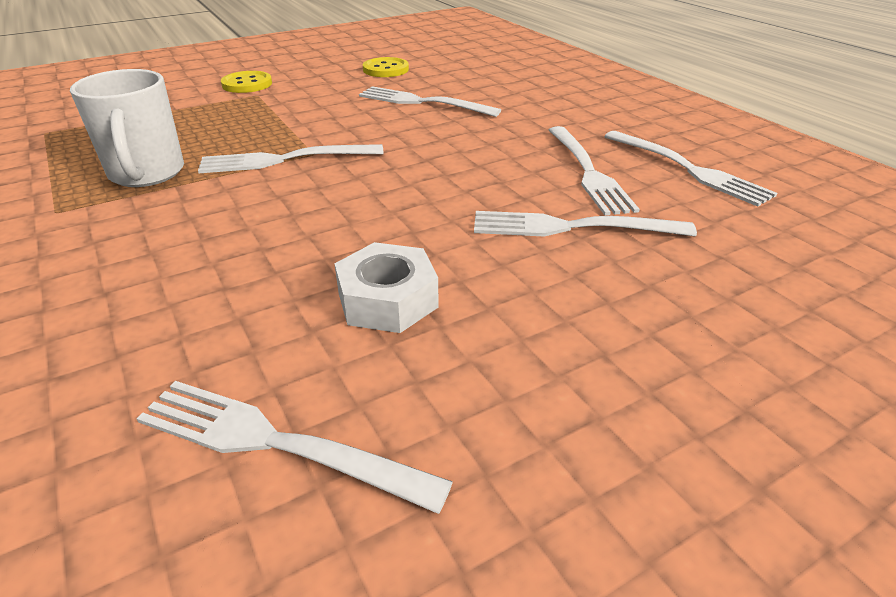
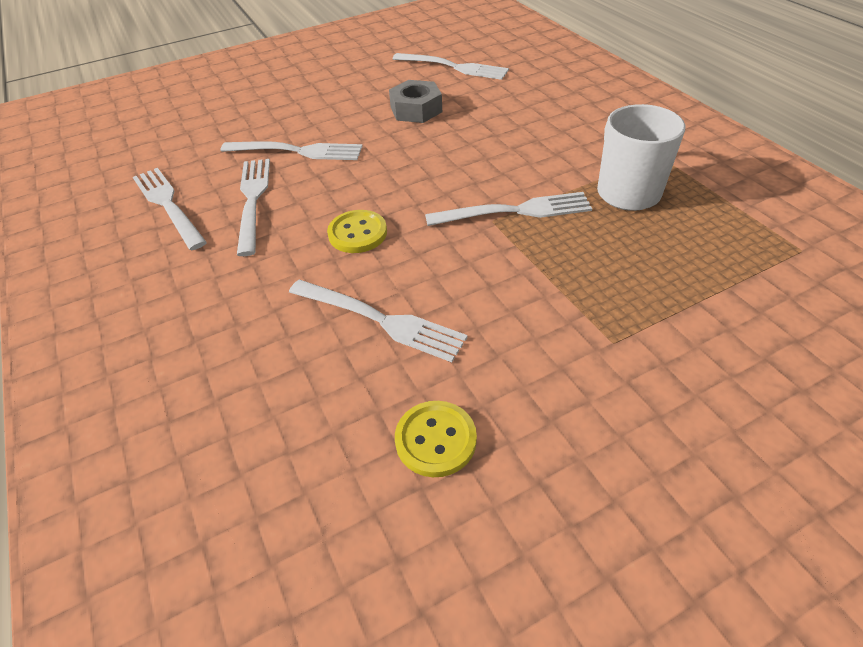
camera: 175 degrees left, 10 degrees up
(247, 84) = (649, 377): yellow button -> yellow button (357, 233)
(387, 300) = (416, 109): white nut -> grey nut

